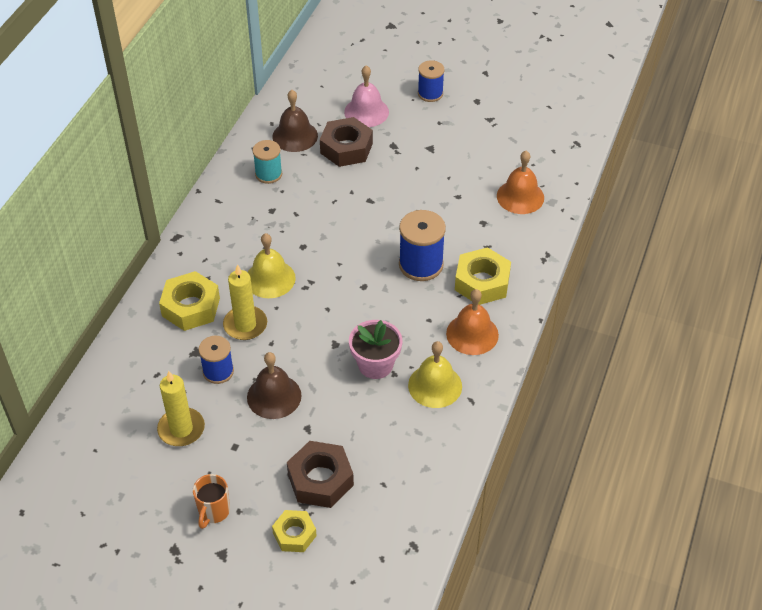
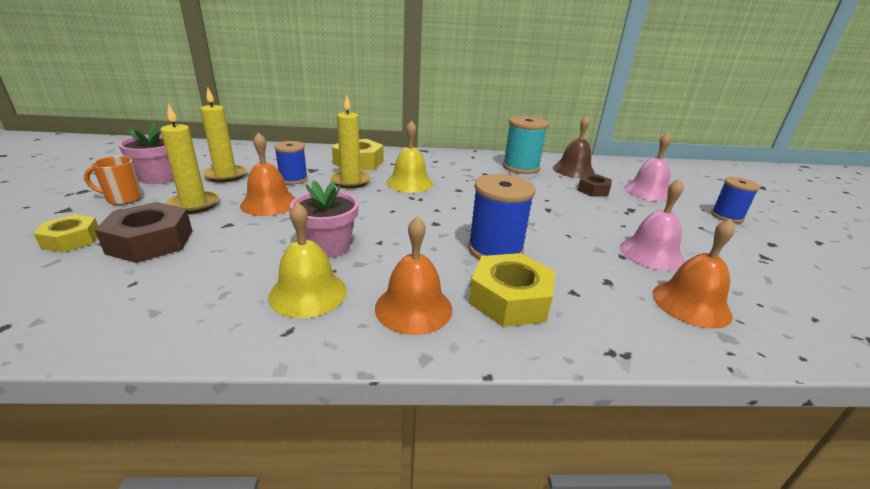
camera: 65 degrees right, 20 degrees down
(162, 488) = (159, 177): none -> pink flower pot
(253, 454) = (194, 205): none -> yellow candle
(268, 174) = (521, 167): turquoise spool -> turquoise spool, size x1.54
(274, 396) = (269, 203): brown bell -> orange bell
(346, 148) = (593, 190): brown nut -> brown nut, size x0.63
(462, 178) = (651, 253): none -> pink bell

